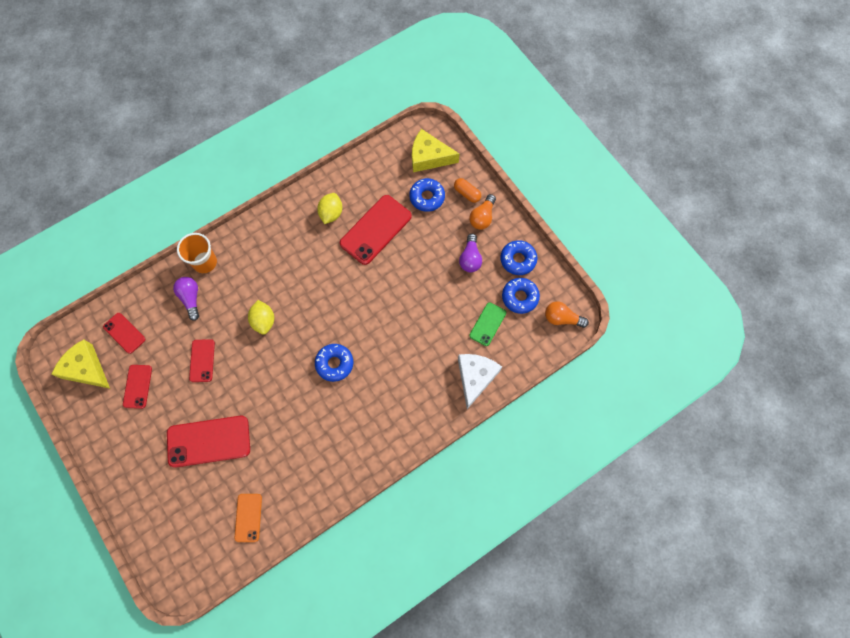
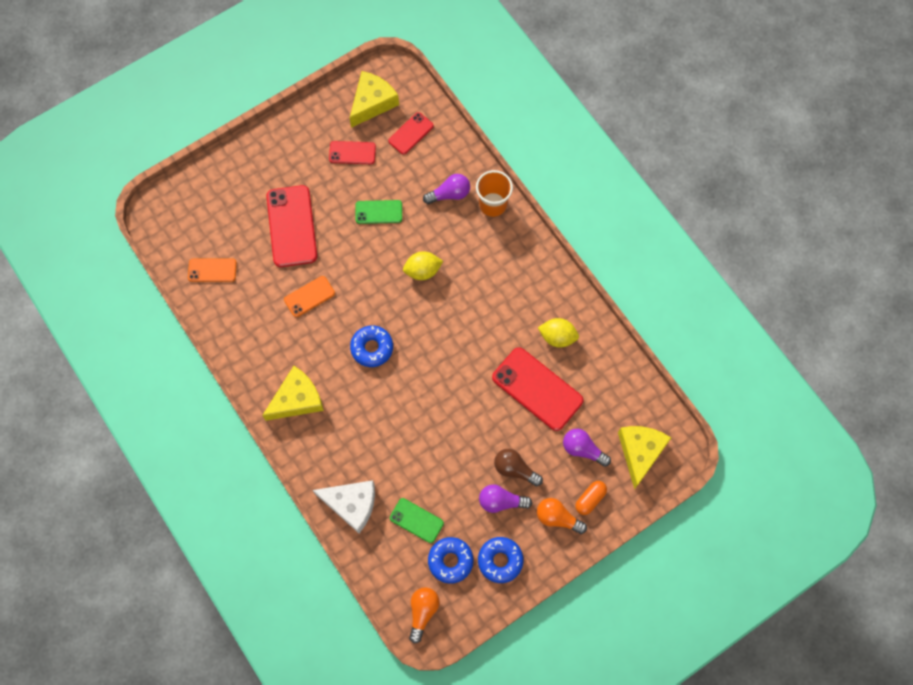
camera: 90 degrees right, 0 degrees up
(202, 360) = (378, 212): red phone -> green phone
(282, 421) = (309, 296): none -> orange phone
(381, 428) = (297, 399): none -> yellow cheese
(427, 197) = (583, 449): blue donut -> purple light bulb
(443, 248) = (515, 469): none -> brown light bulb

